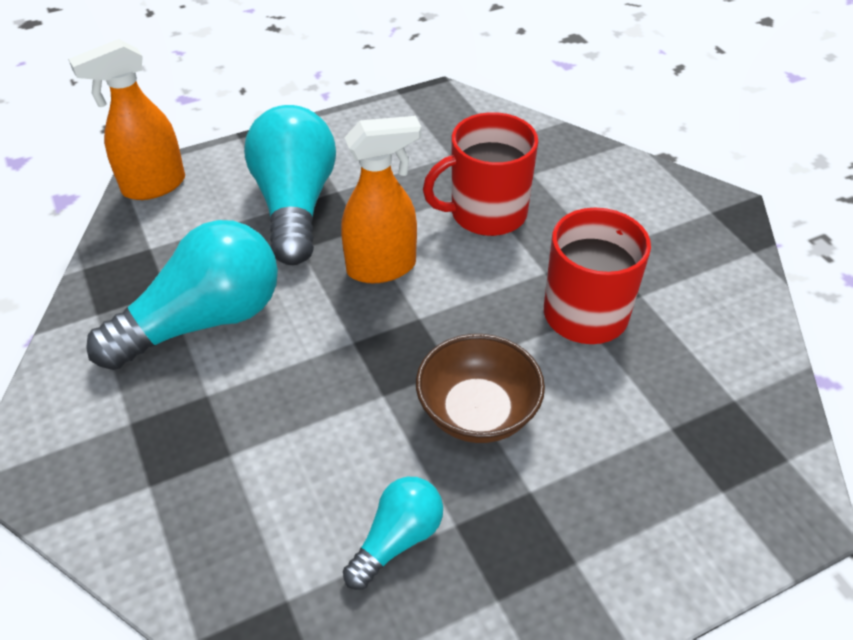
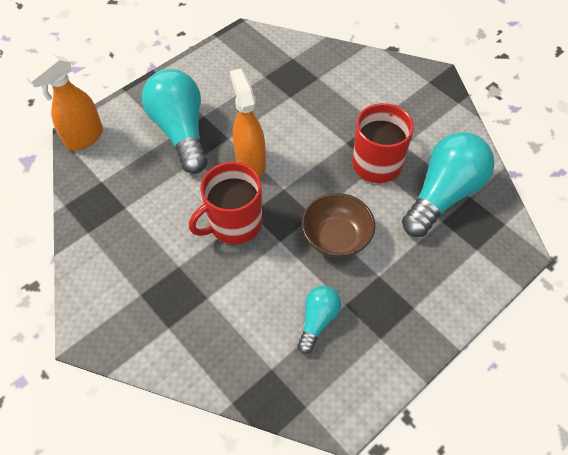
camera: 15 degrees left, 10 degrees up
(204, 321) = (157, 221): turquoise light bulb -> turquoise light bulb (443, 194)
(382, 267) = (250, 161): orange spray bottle -> orange spray bottle turned 75 degrees counterclockwise
(486, 213) = (299, 111): red mug -> red mug (234, 223)

